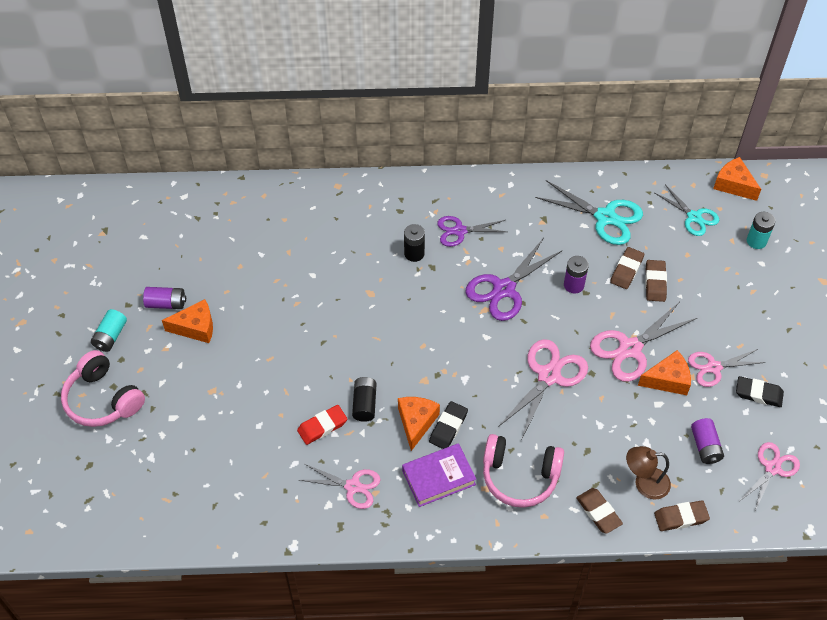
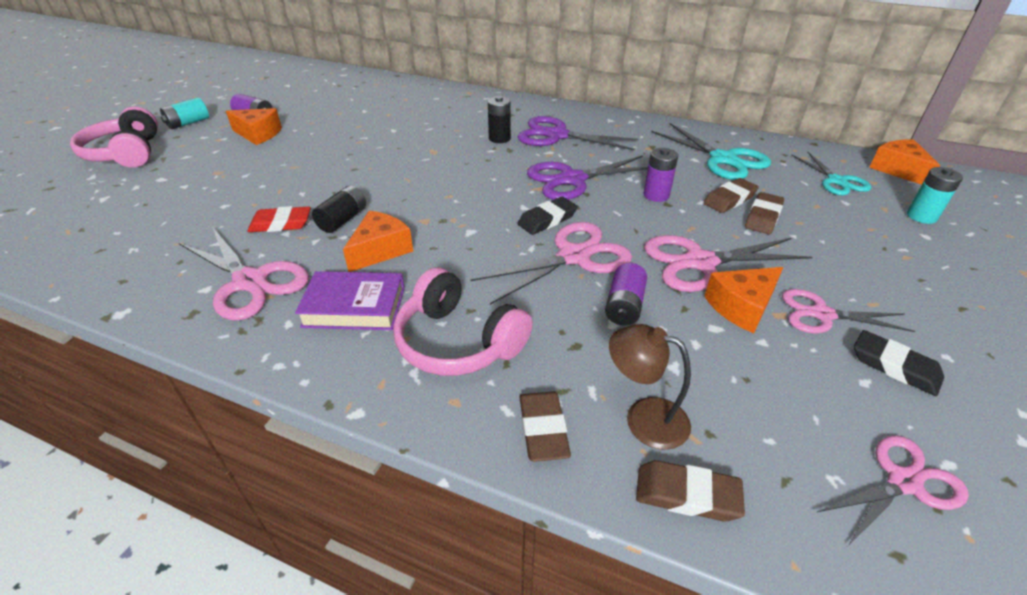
camera: 25 degrees right, 15 degrees down
(353, 486) = (250, 282): pink scissors -> pink scissors, size x1.53
(448, 427) = (412, 265): black eraser -> black eraser (547, 219)
(459, 231) = (557, 135): purple scissors -> purple scissors, size x1.53
(667, 380) = (741, 307): orange cheese -> orange cheese turned 135 degrees clockwise
(705, 446) = (774, 404): purple battery -> purple battery (624, 306)

